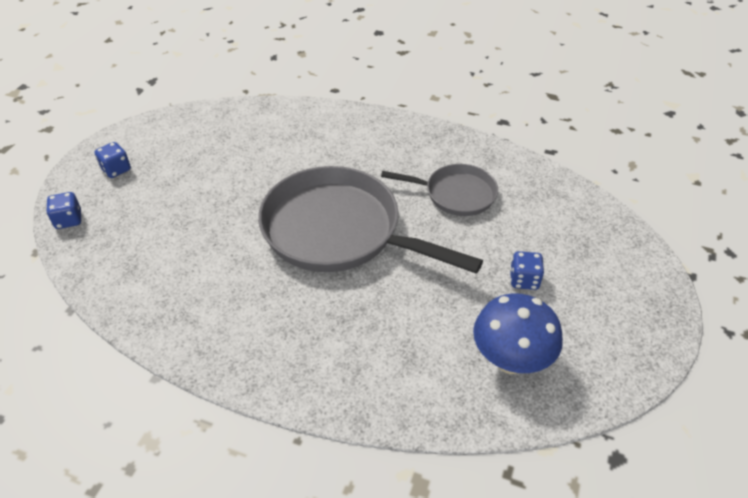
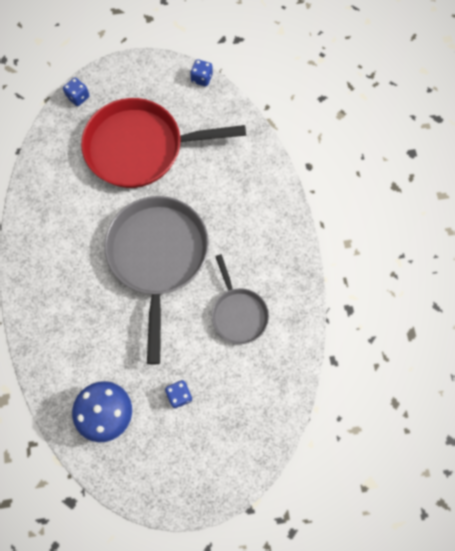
camera: 60 degrees right, 25 degrees up
(116, 169) = (134, 88): blue dice -> blue dice (202, 78)
(192, 193) = (140, 148): none -> red pan

